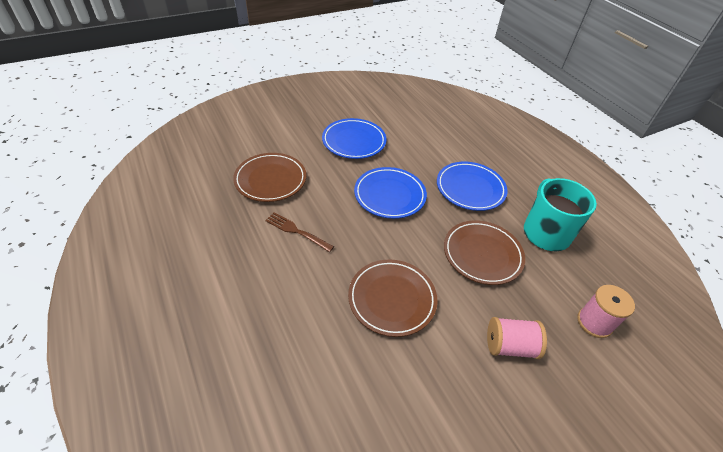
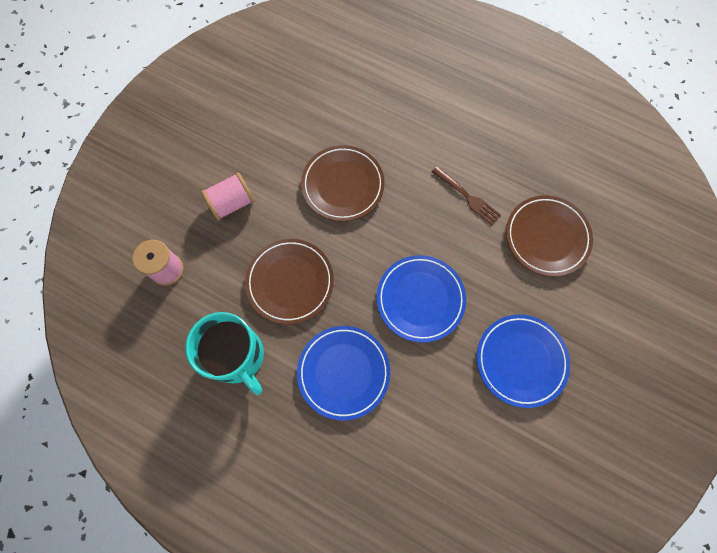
camera: 150 degrees right, 25 degrees up
(297, 231) = (467, 197): brown fork -> brown fork turned 45 degrees clockwise

